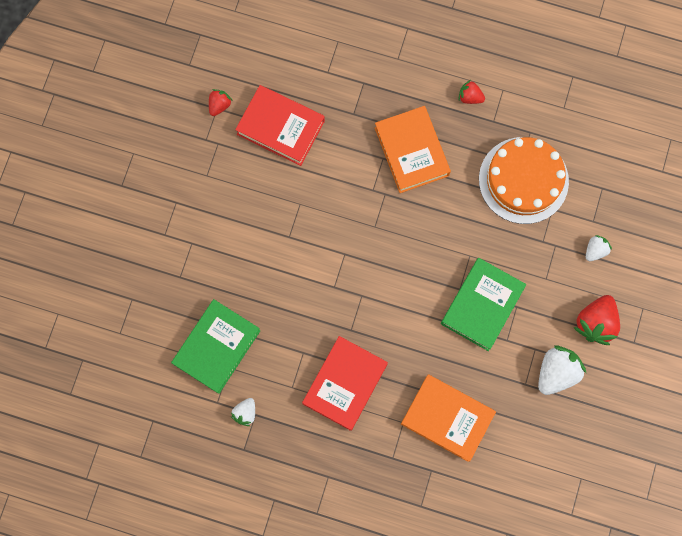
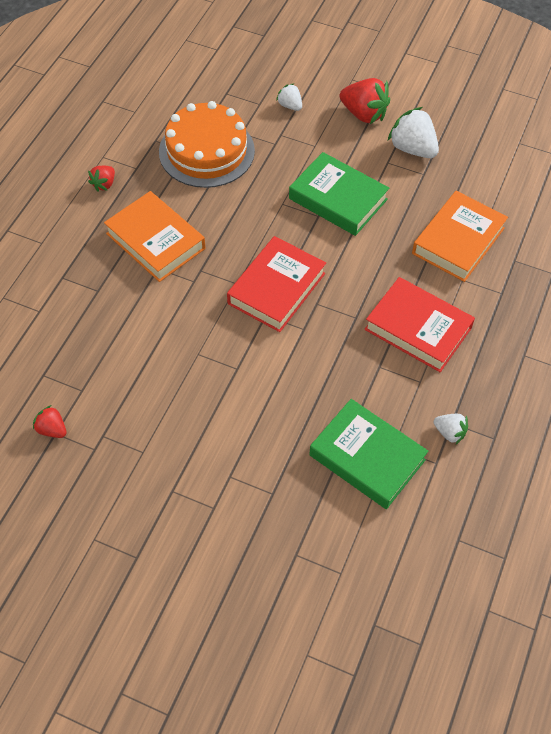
camera: 85 degrees left, 20 degrees down
(280, 128) = (97, 365): red book -> red book (276, 288)
(411, 151) = (155, 241): orange book -> orange book turned 60 degrees clockwise

